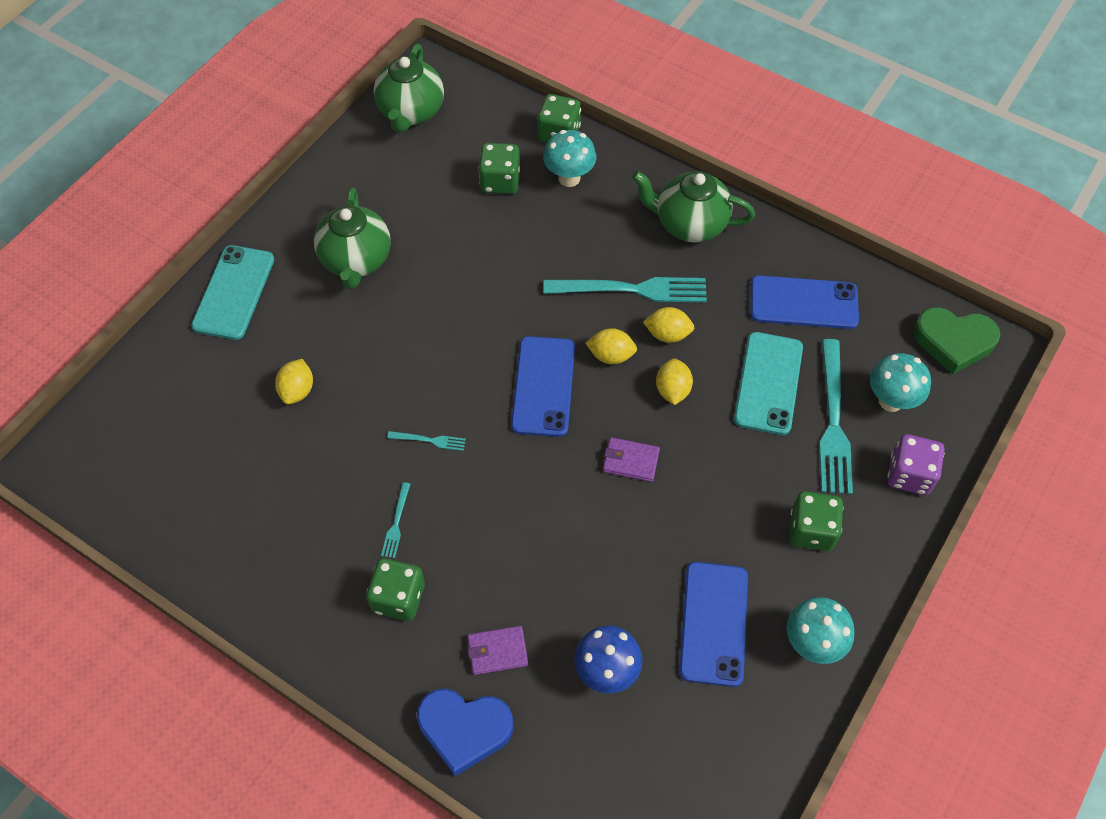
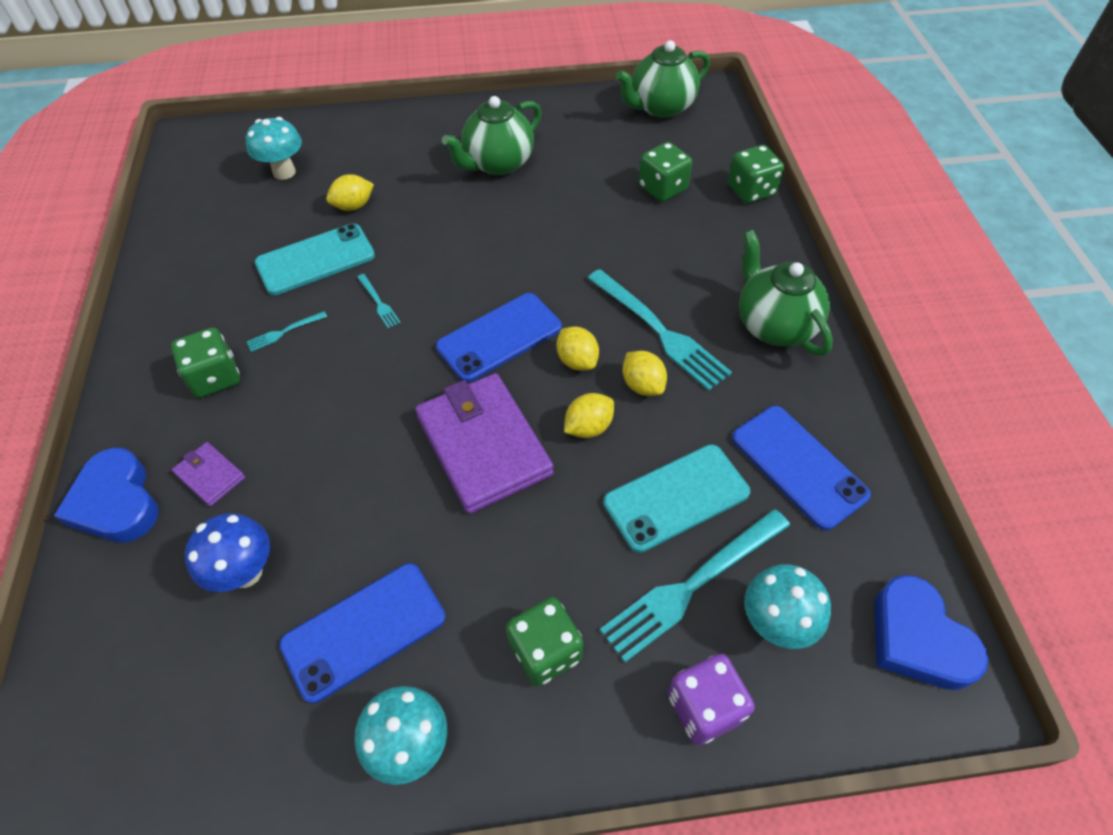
camera: 50 degrees right, 5 degrees down
(234, 292) = (404, 127): turquoise phone -> turquoise phone (315, 259)
(569, 178) = (718, 223): turquoise mushroom -> turquoise mushroom (284, 172)
(630, 461) = (483, 445): purple wallet -> purple wallet, size x2.20
(953, 342) = (918, 639): green heart -> blue heart

